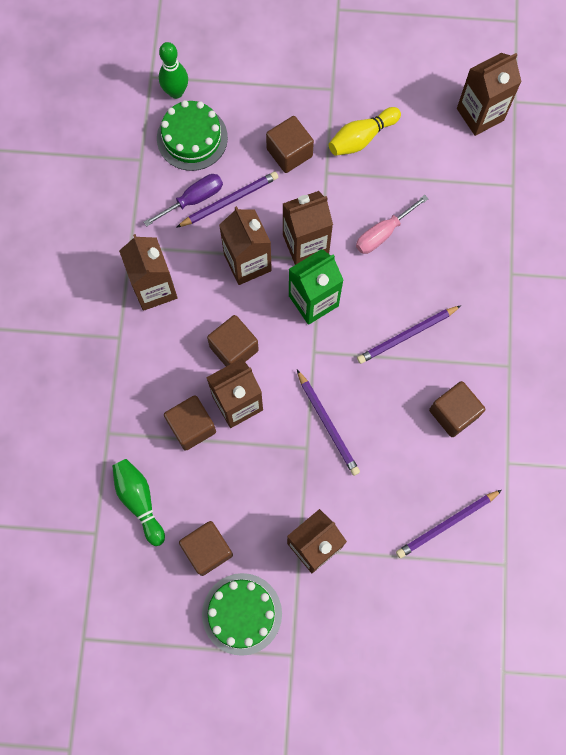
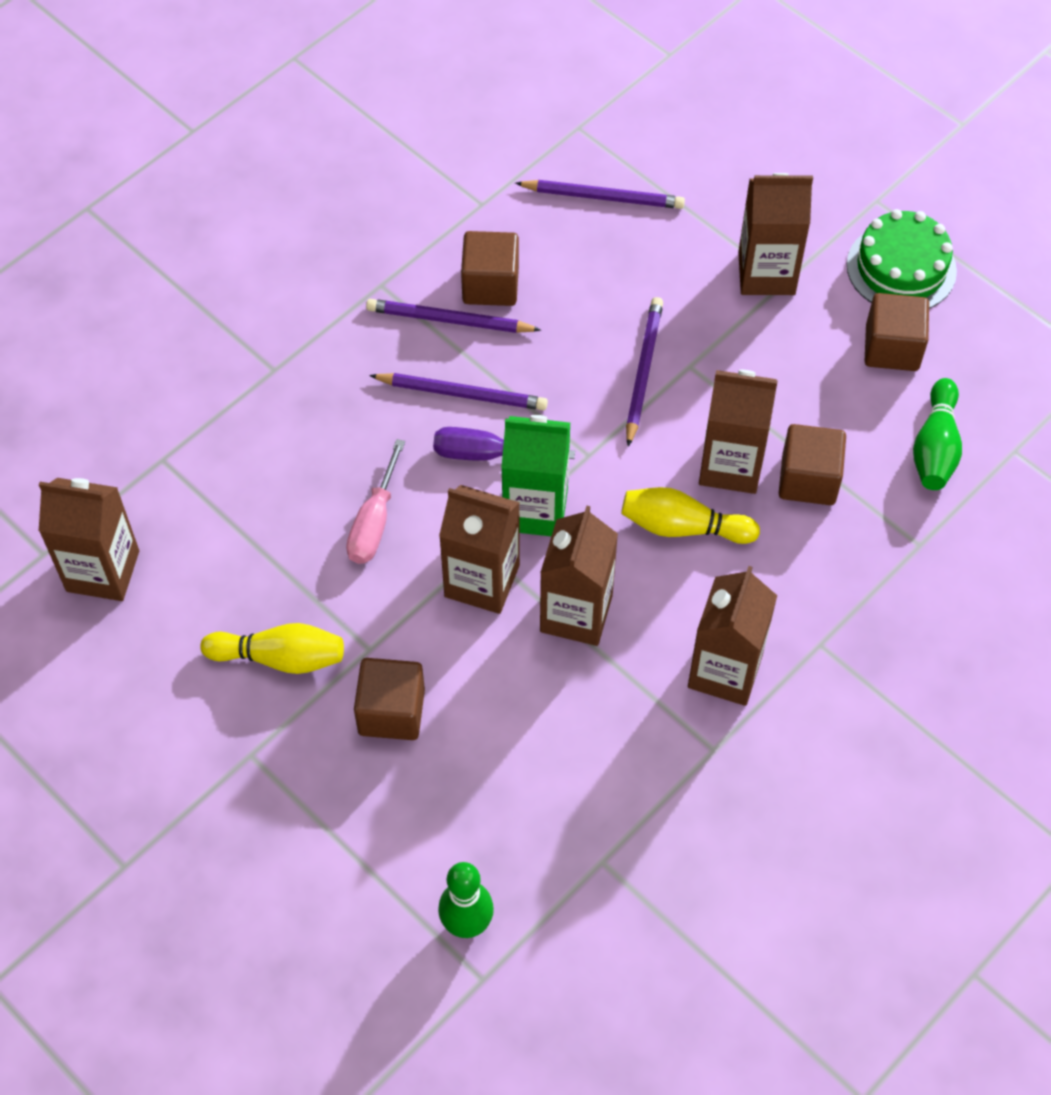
camera: 140 degrees left, 15 degrees down
(192, 138) = (503, 836): green cake -> none
(193, 199) = (576, 747): purple screwdriver -> purple screwdriver (486, 454)
(229, 200) = (529, 709): purple pencil -> purple pencil (449, 320)
(234, 348) = (683, 527): brown cube -> yellow bowling pin
(383, 233) = (374, 522): pink screwdriver -> pink screwdriver turned 105 degrees clockwise

